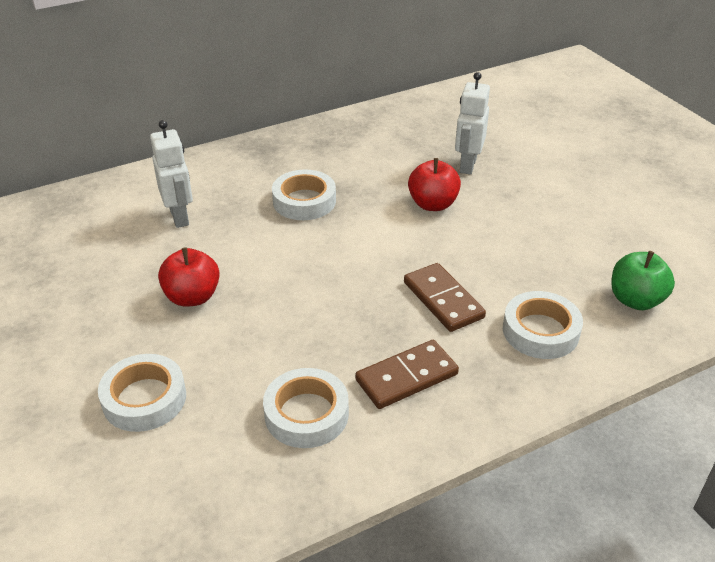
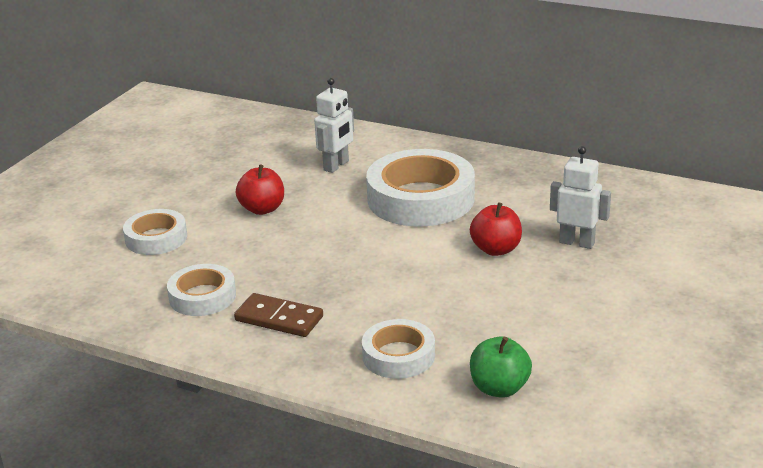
camera: 55 degrees right, 10 degrees down
(304, 201) = (421, 199): white tape -> white tape, size x1.81
(443, 300) = (381, 300): brown domino -> none
(467, 165) = (577, 242): white robot -> white robot turned 45 degrees clockwise

